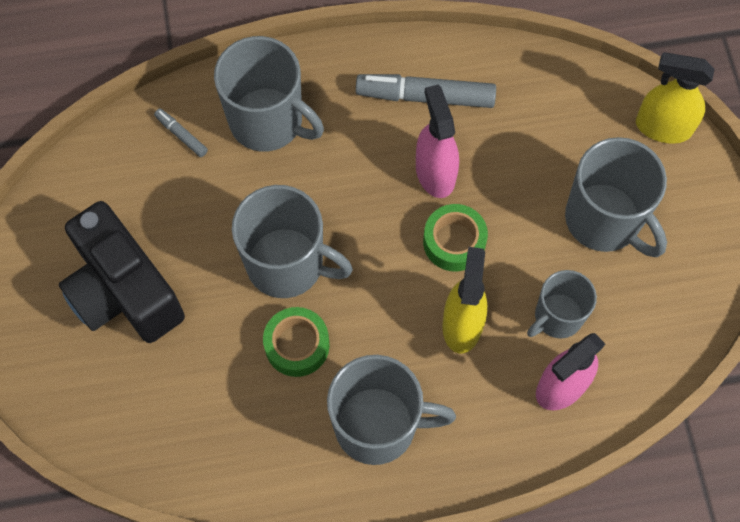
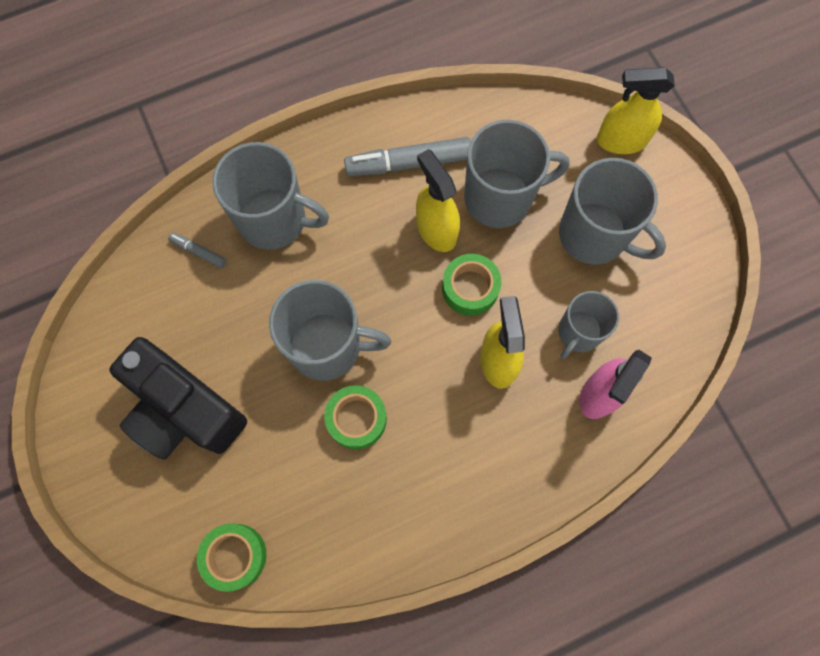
camera: 15 degrees left, 5 degrees up
(135, 449) = (235, 556): none -> green tape
(378, 425) = (449, 473): grey mug -> grey mug (500, 198)
(435, 173) = (436, 230): pink spray bottle -> yellow spray bottle

